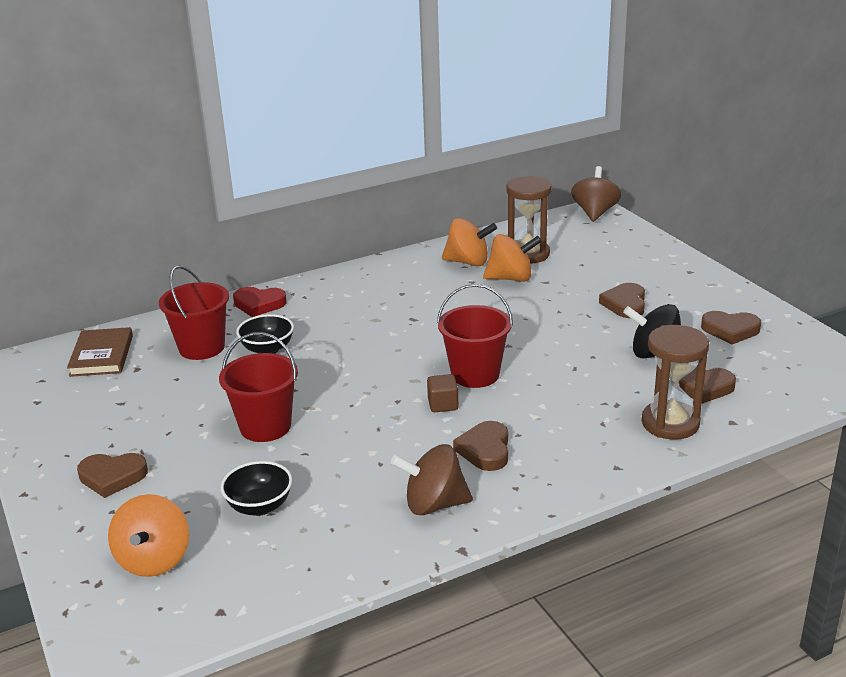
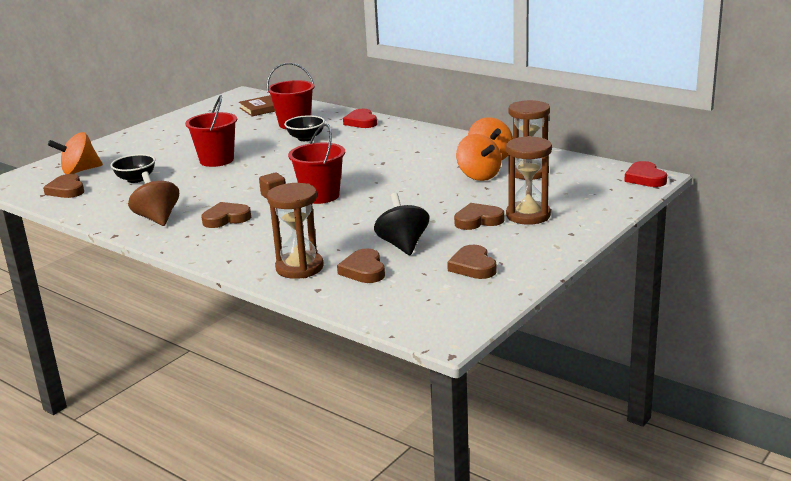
camera: 65 degrees right, 5 degrees down
(112, 477) = (147, 143): brown heart -> brown heart (66, 190)
(595, 213) = (645, 178): brown spinning top -> red heart
(634, 279) = (528, 215): none -> brown hourglass

